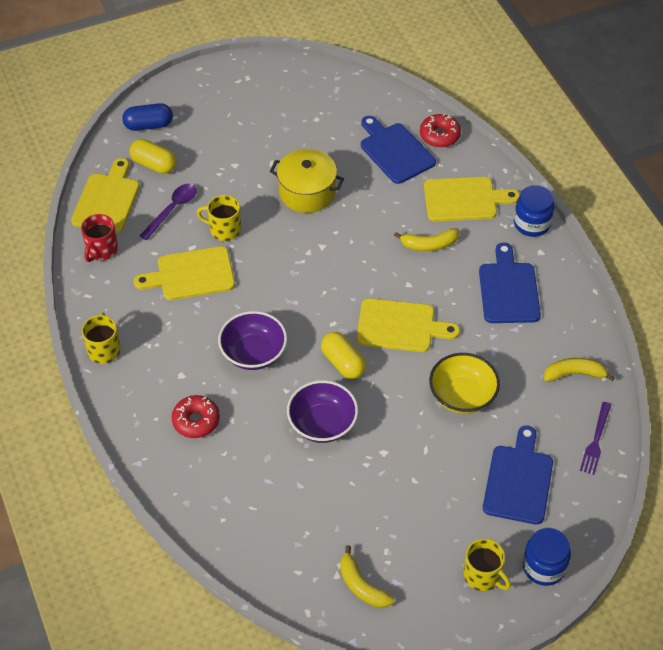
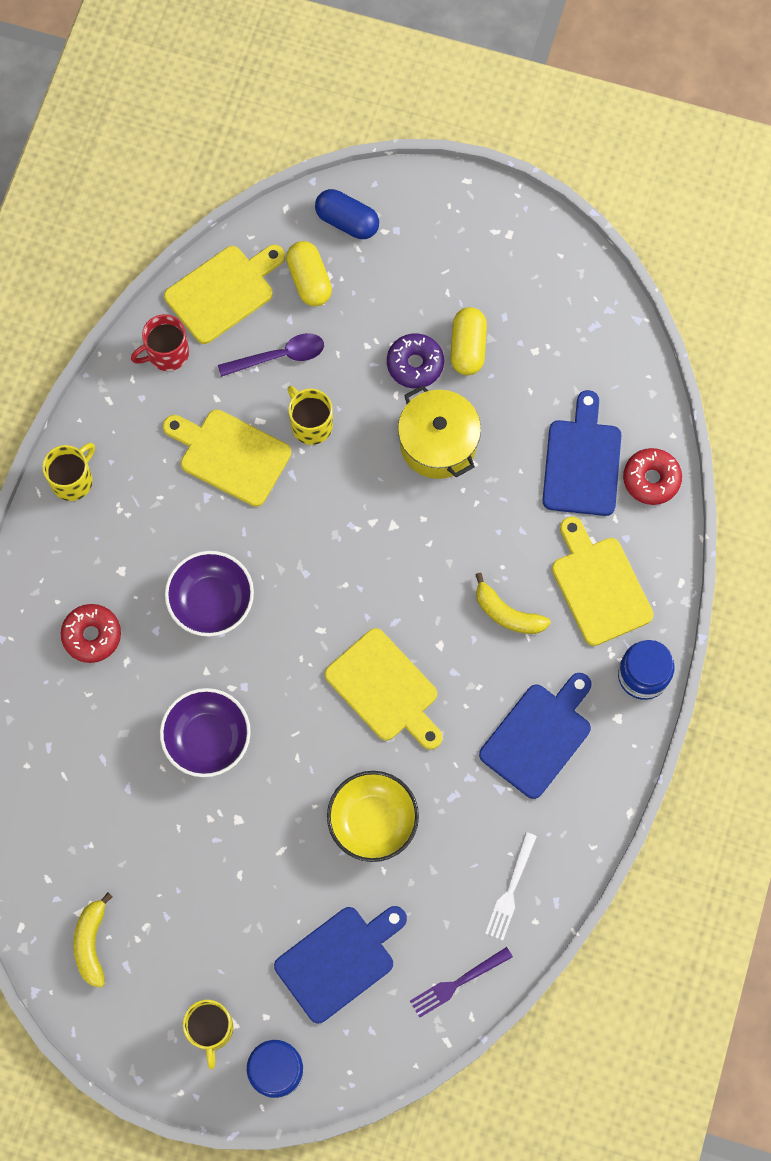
camera: 40 degrees right, 20 degrees up
(256, 165) = (415, 364): none -> purple donut
(343, 363) = (289, 685): yellow capsule -> yellow capsule (468, 347)
(464, 199) = (599, 586): yellow cutting board -> yellow cutting board turned 150 degrees counterclockwise
(574, 374) = (510, 891): yellow banana -> white fork

